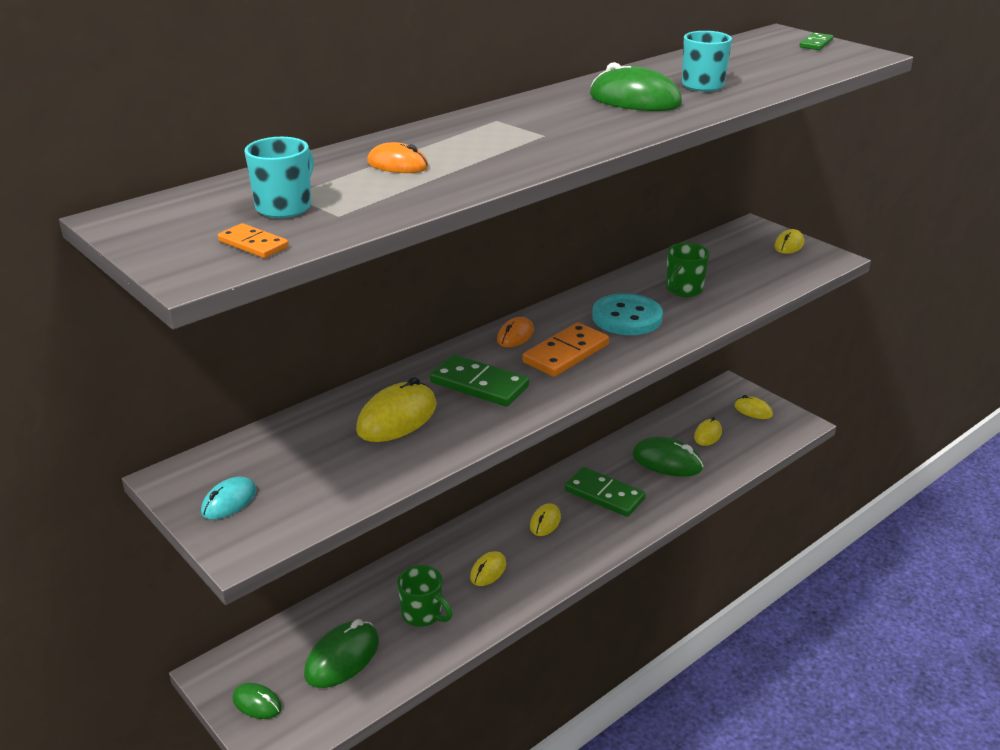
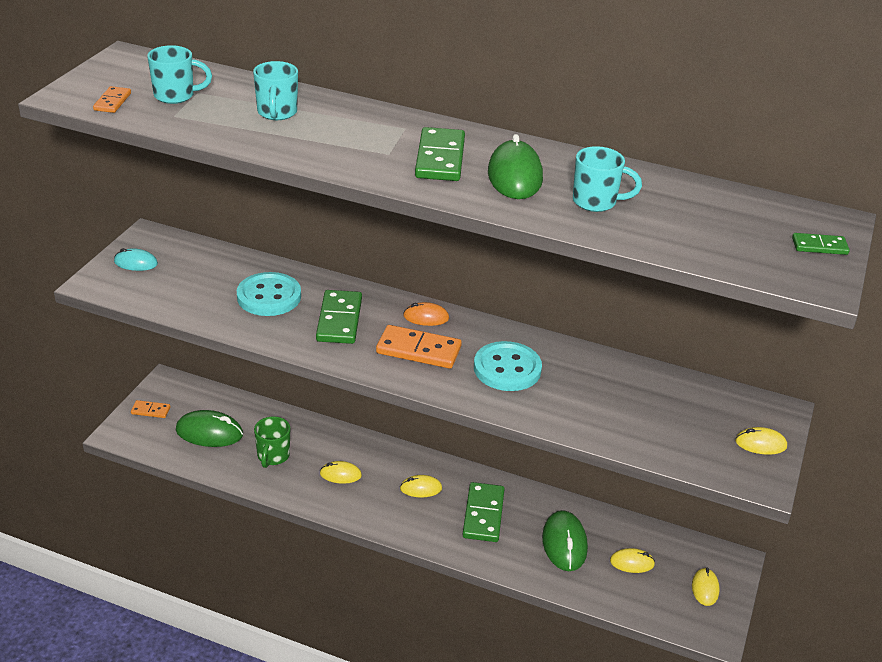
camera: 60 degrees right, 5 degrees up
(257, 703) = (150, 410): green mouse -> orange domino
(397, 165) = (277, 113): orange mouse -> turquoise mug
(397, 418) = (269, 296): yellow mouse -> turquoise button
(575, 118) = (440, 158): none -> green domino
(683, 290) = (589, 391): green mug -> none

